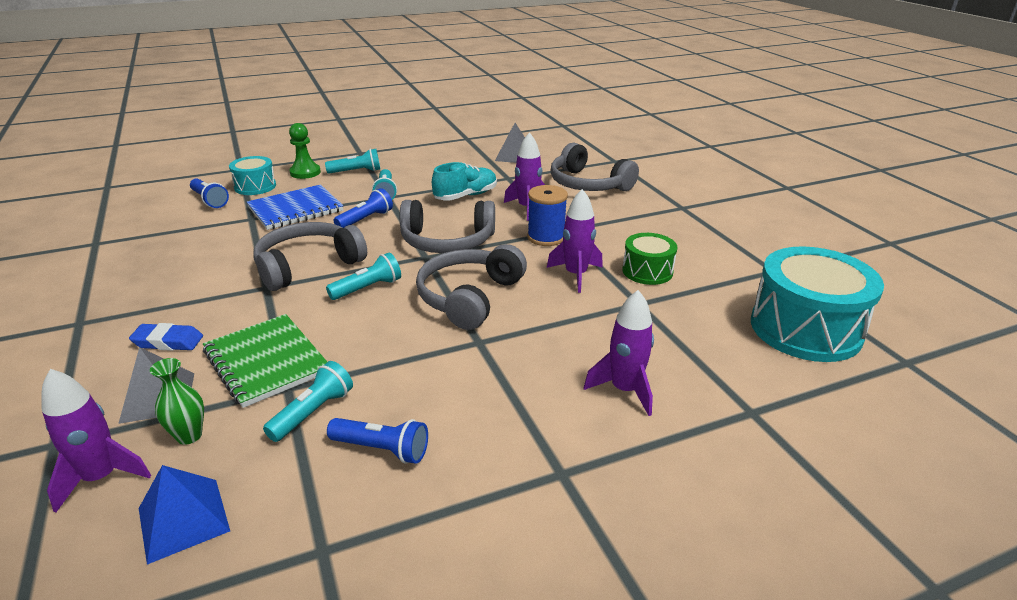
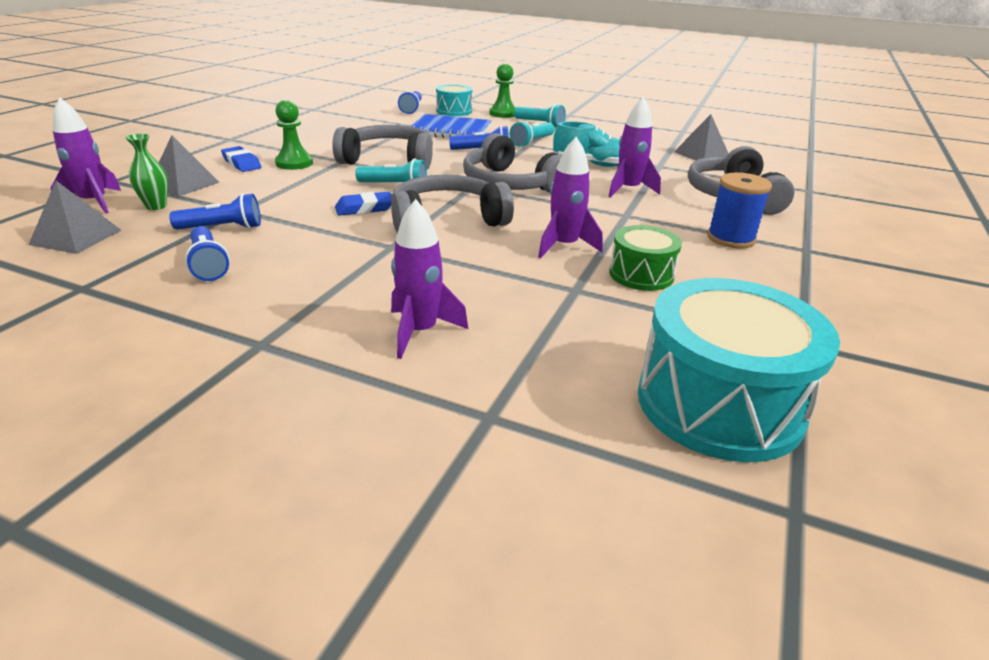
camera: 45 degrees right, 0 degrees up
(183, 519) = (76, 237): blue pyramid -> grey pyramid
(225, 313) = (294, 163): none -> green pawn
(266, 361) = (259, 194): green notebook -> none
(313, 412) = (223, 228): turquoise flashlight -> blue flashlight
(390, 322) = (365, 208): none -> blue eraser
(546, 237) = (598, 213): blue spool -> blue spool (731, 238)

